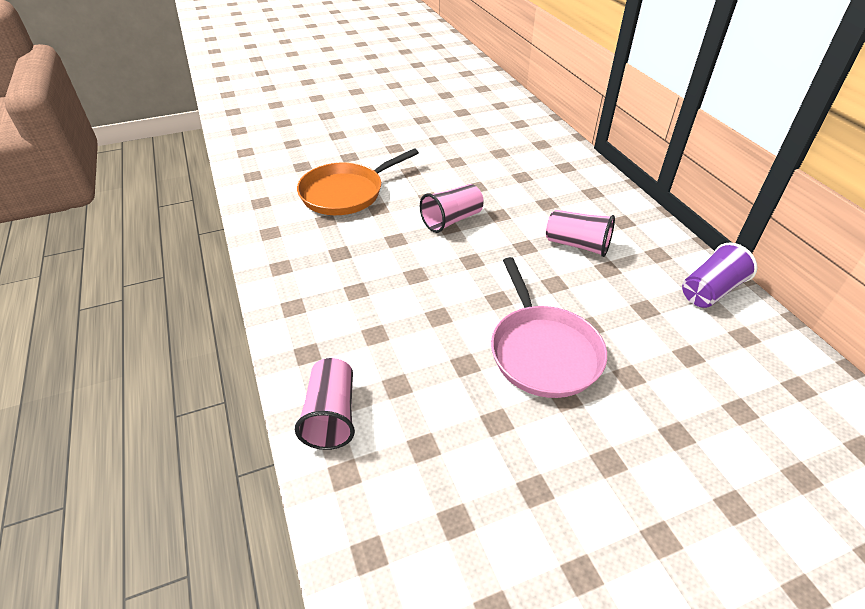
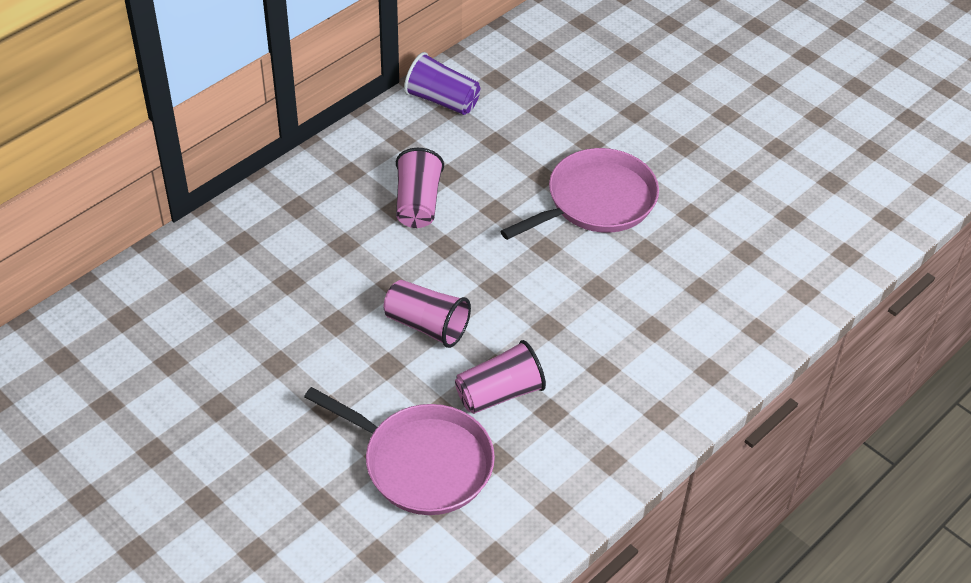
camera: 115 degrees left, 5 degrees up
(331, 415) = (761, 322): pink cup -> pink cup (499, 393)
(345, 193) = (422, 463): orange pan -> pink pan

